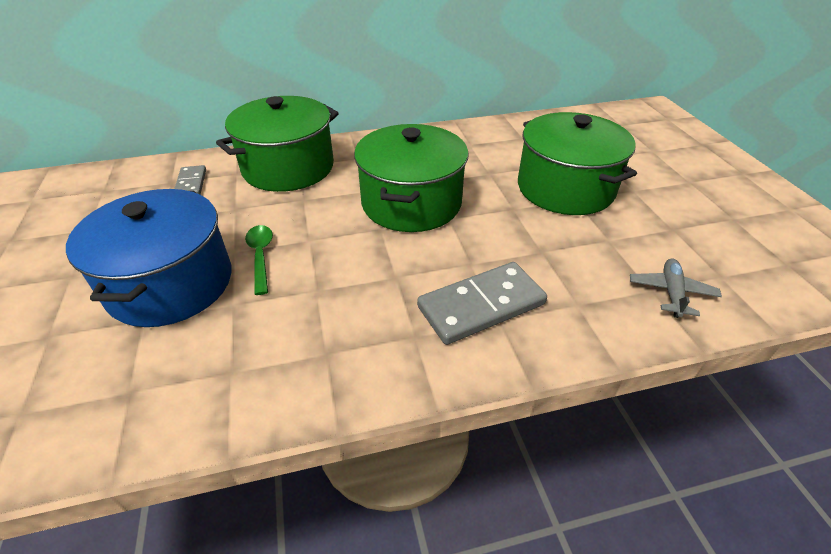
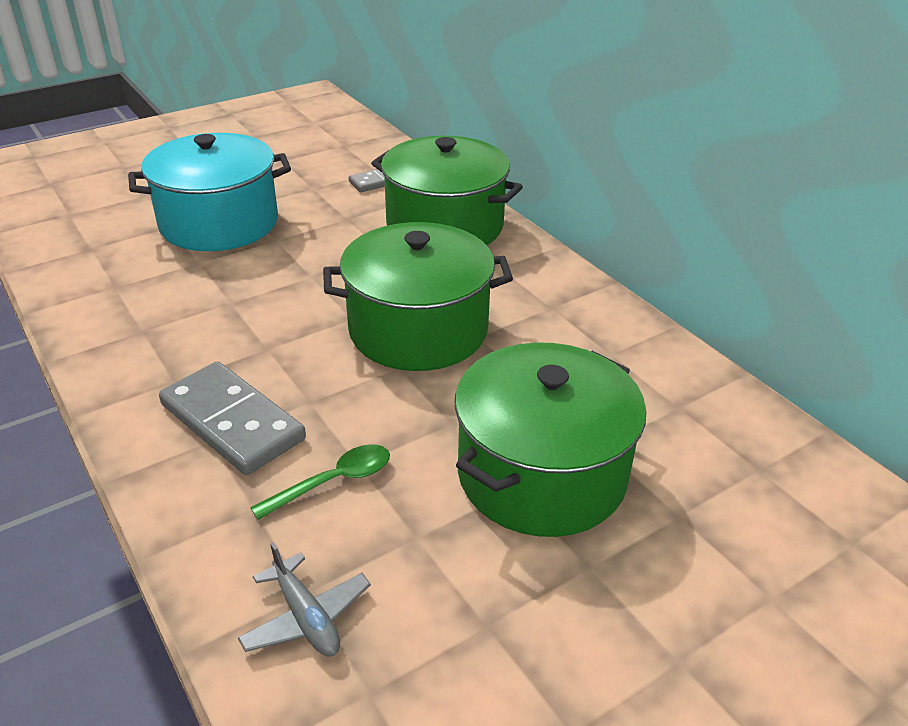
camera: 70 degrees right, 5 degrees down
(170, 283) = (219, 223): blue pot -> turquoise pot
(261, 256) = (273, 256): green spoon -> green spoon (333, 482)
(671, 293) = (306, 617): grey plane -> grey plane turned 60 degrees clockwise

